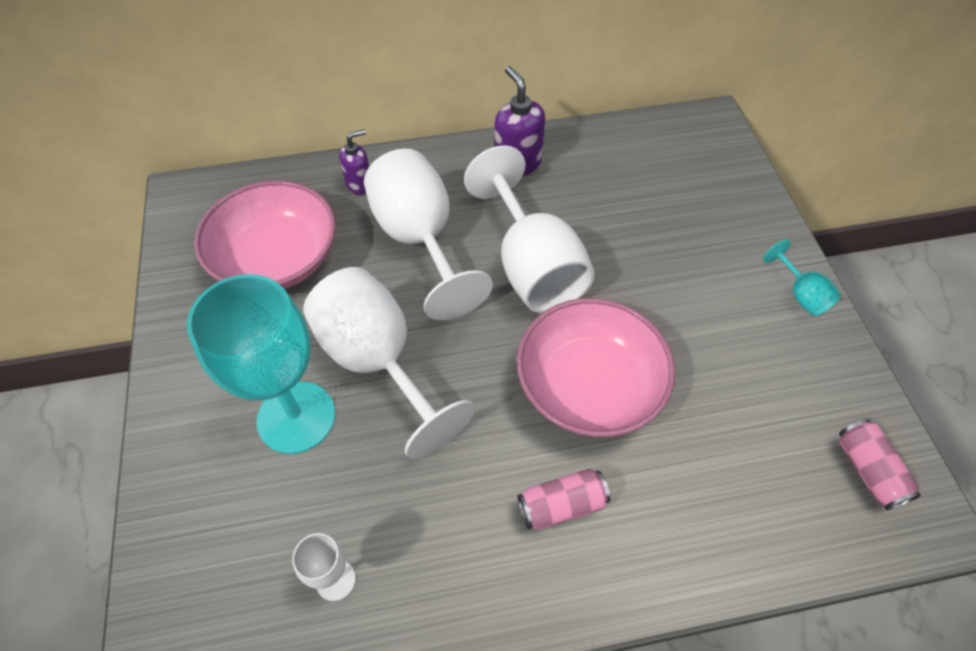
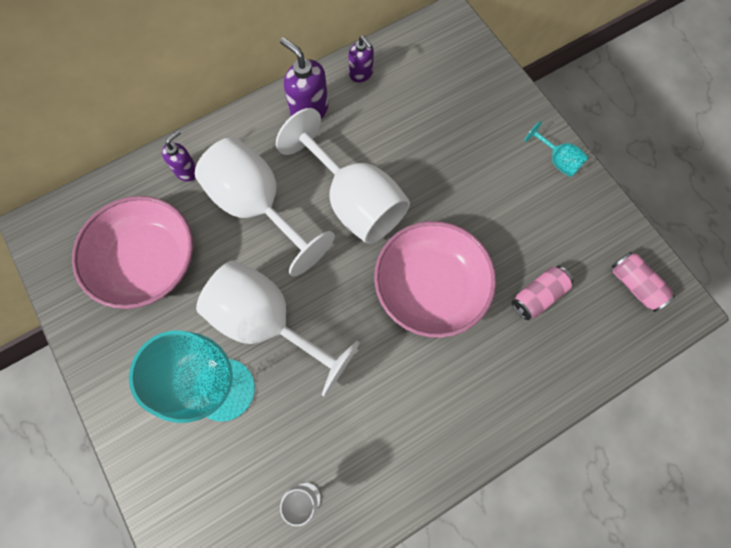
camera: 20 degrees left, 15 degrees up
(561, 505) = (441, 385): pink can -> pink can (538, 296)
(590, 144) = (361, 74): none -> purple soap dispenser

